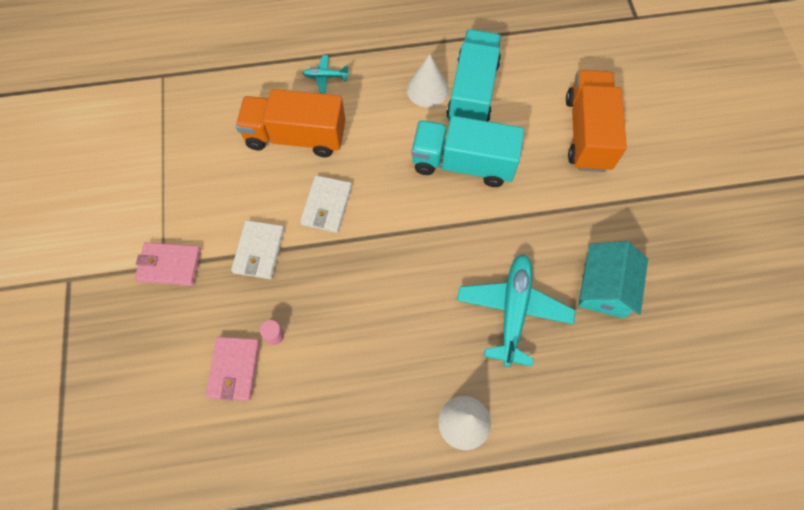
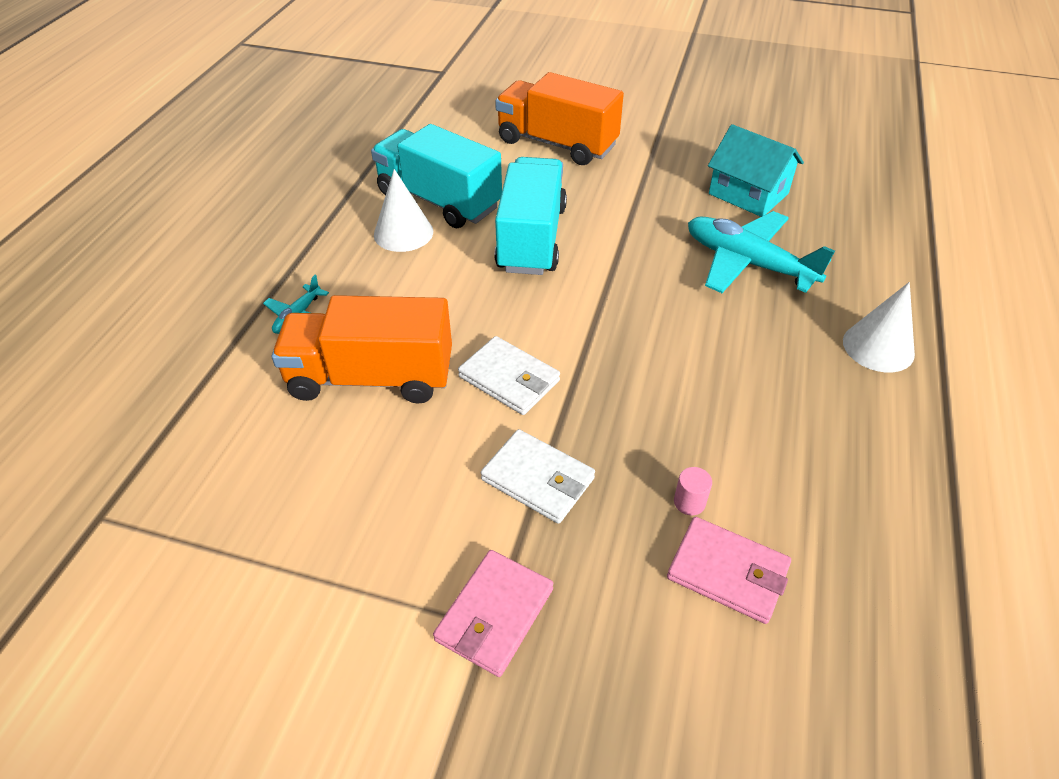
camera: 65 degrees left, 20 degrees down
(296, 137) = (371, 377): orange truck -> orange truck turned 60 degrees clockwise
(463, 163) = (531, 238): turquoise truck -> turquoise truck turned 150 degrees clockwise

